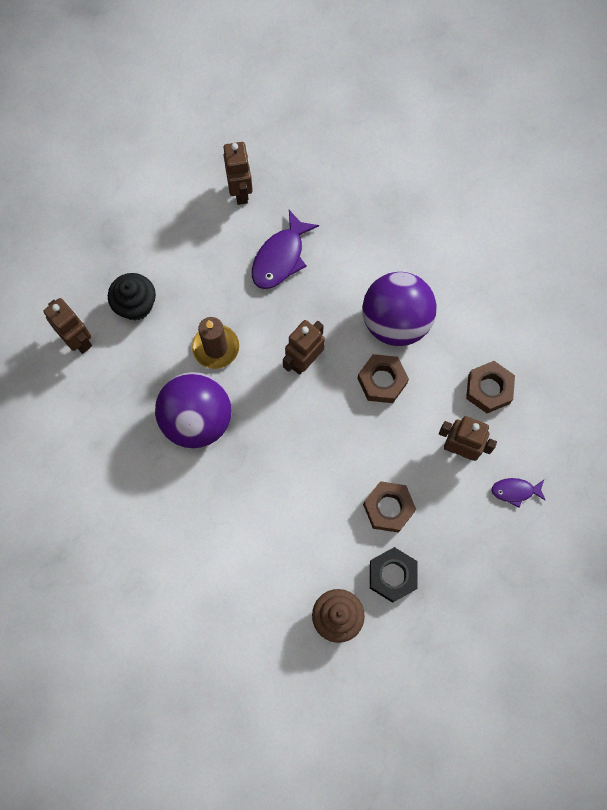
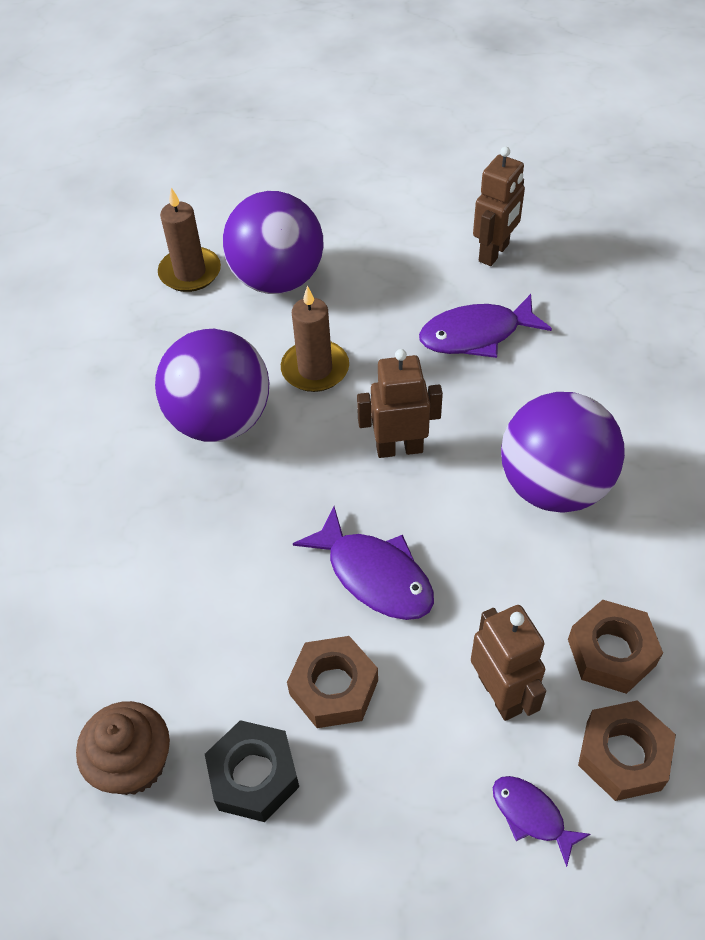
camera: 45 degrees right, 20 degrees down
(78, 340) = (190, 272): brown robot -> brown candle
(136, 305) = (277, 280): black cupcake -> purple ball
(356, 439) = (374, 575): none -> purple fish
(382, 381) = (472, 536): brown nut -> brown nut (623, 755)

